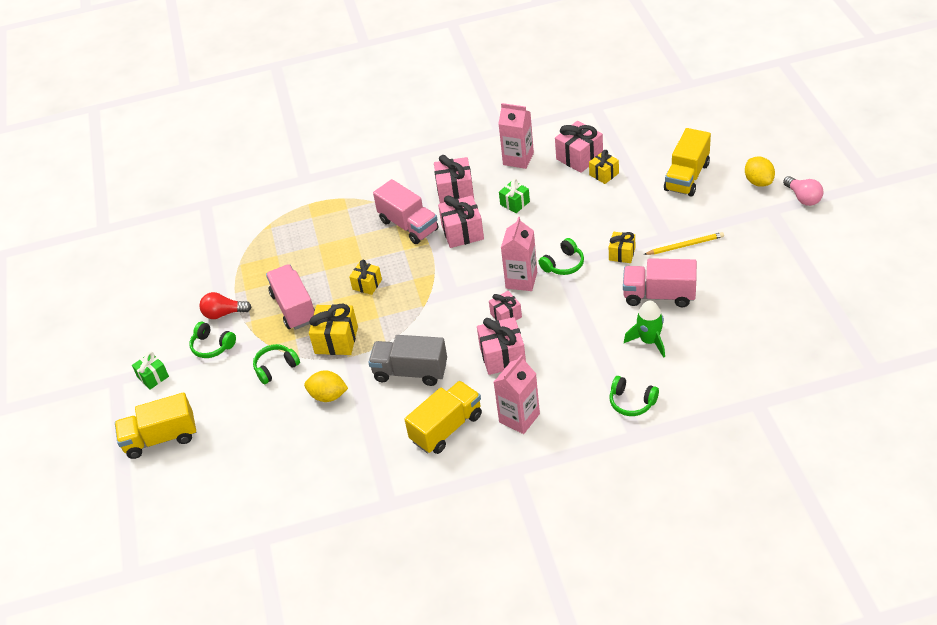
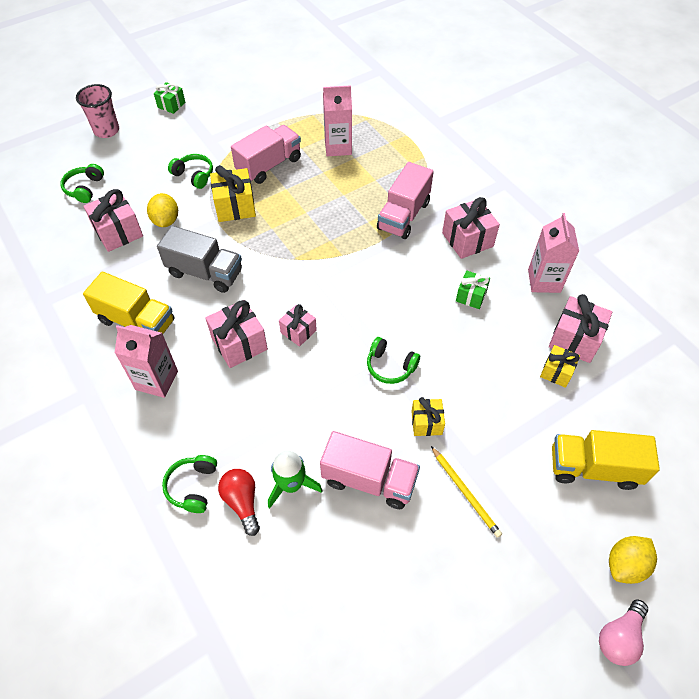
camera: 65 degrees right, 10 degrees up
(161, 438) = (106, 130): yellow truck -> pink cup
(212, 346) = (212, 128): green headphones -> green headphones (84, 188)
(224, 313) = (251, 123): red light bulb -> red light bulb (242, 502)
(367, 284) = (312, 207): yellow gift -> none
(410, 372) = (205, 273): grey truck -> grey truck turned 120 degrees clockwise
(462, 232) = (409, 262): pink gift -> pink gift (118, 232)
(521, 280) = (354, 332): pink carton -> pink carton (338, 147)
(659, 295) = (369, 480): pink truck -> pink truck turned 120 degrees clockwise

